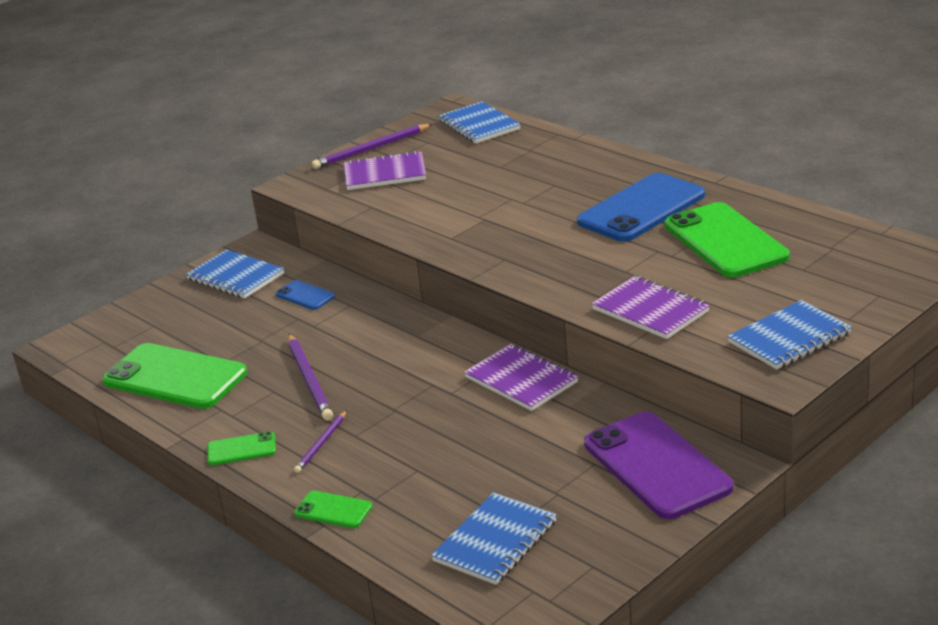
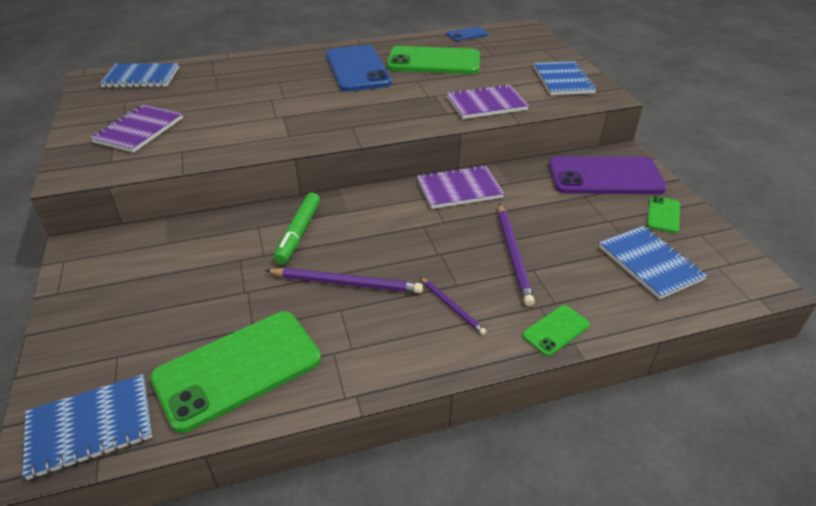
camera: 65 degrees left, 10 degrees up
(236, 277) = (113, 273): blue notebook -> blue notebook (90, 427)
(241, 449) = (415, 359): green phone -> green phone (663, 215)
(305, 295) = (208, 244): blue phone -> blue phone (467, 34)
(359, 327) = (299, 233): none -> green marker
(371, 149) = (86, 124): purple pencil -> purple pencil (513, 255)

